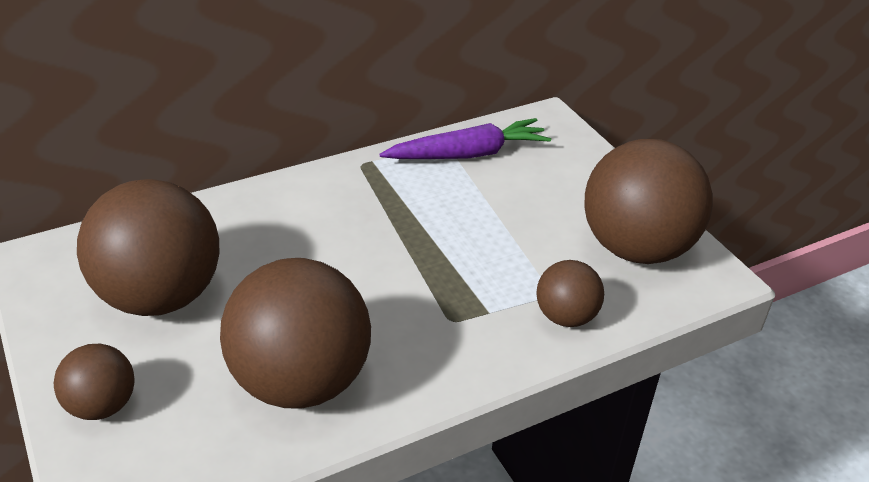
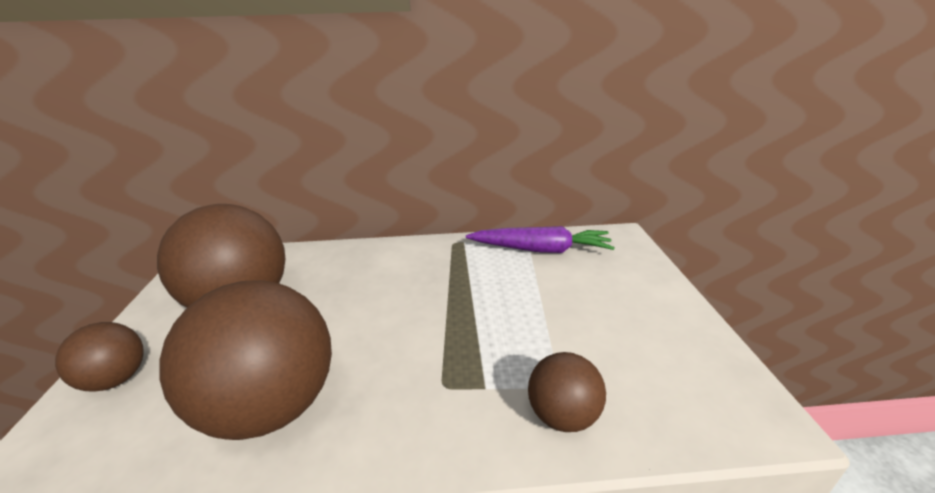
camera: 25 degrees right, 10 degrees down
(636, 248) = (670, 361): brown ball -> none

